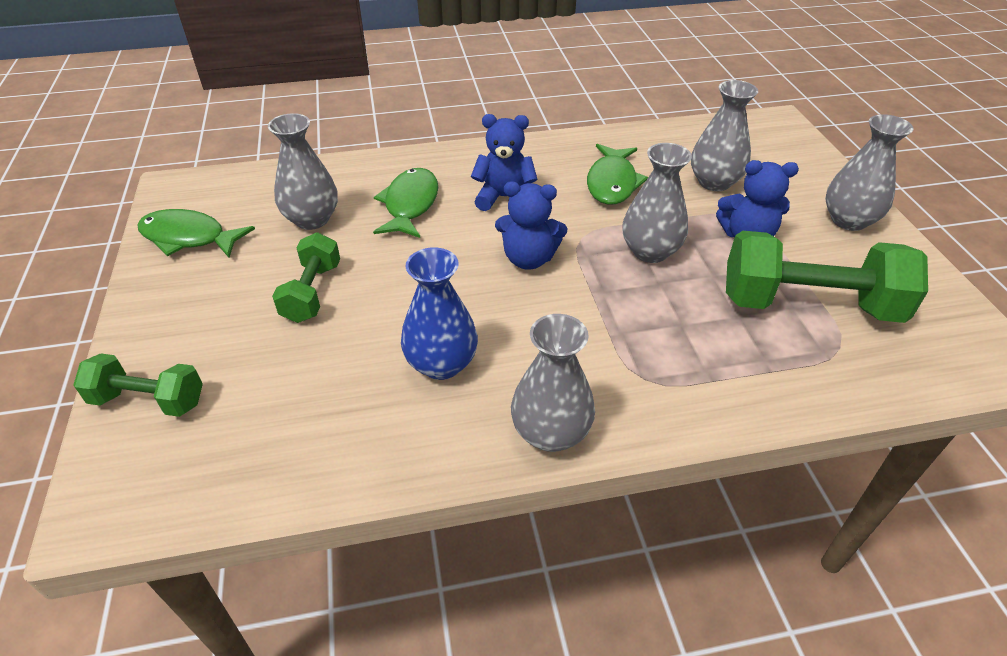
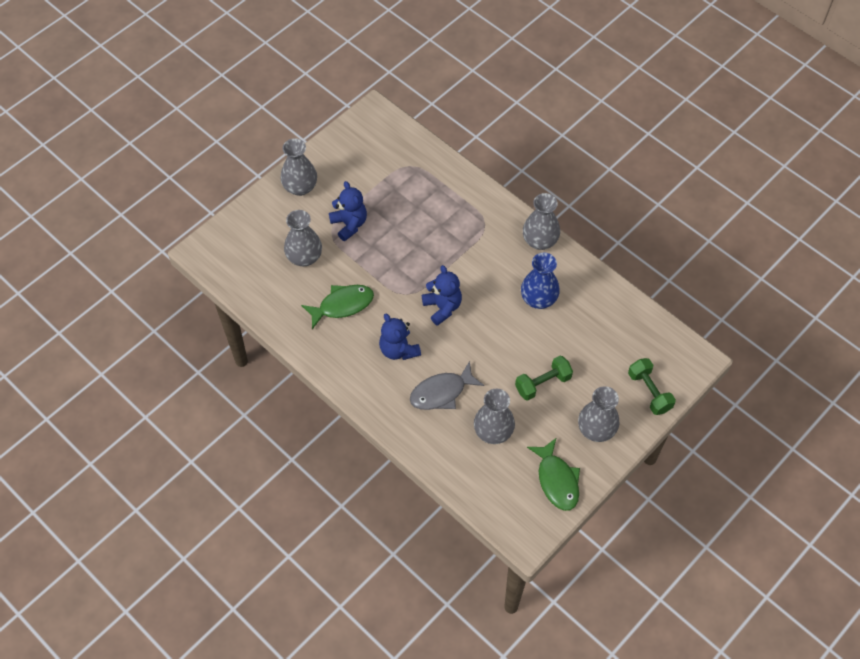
camera: 125 degrees left, 15 degrees up
(410, 204) = (441, 392): green fish -> grey fish
(650, 251) = (395, 259): grey vase -> grey vase (596, 429)
(808, 304) = (388, 184): green dumbbell -> none

